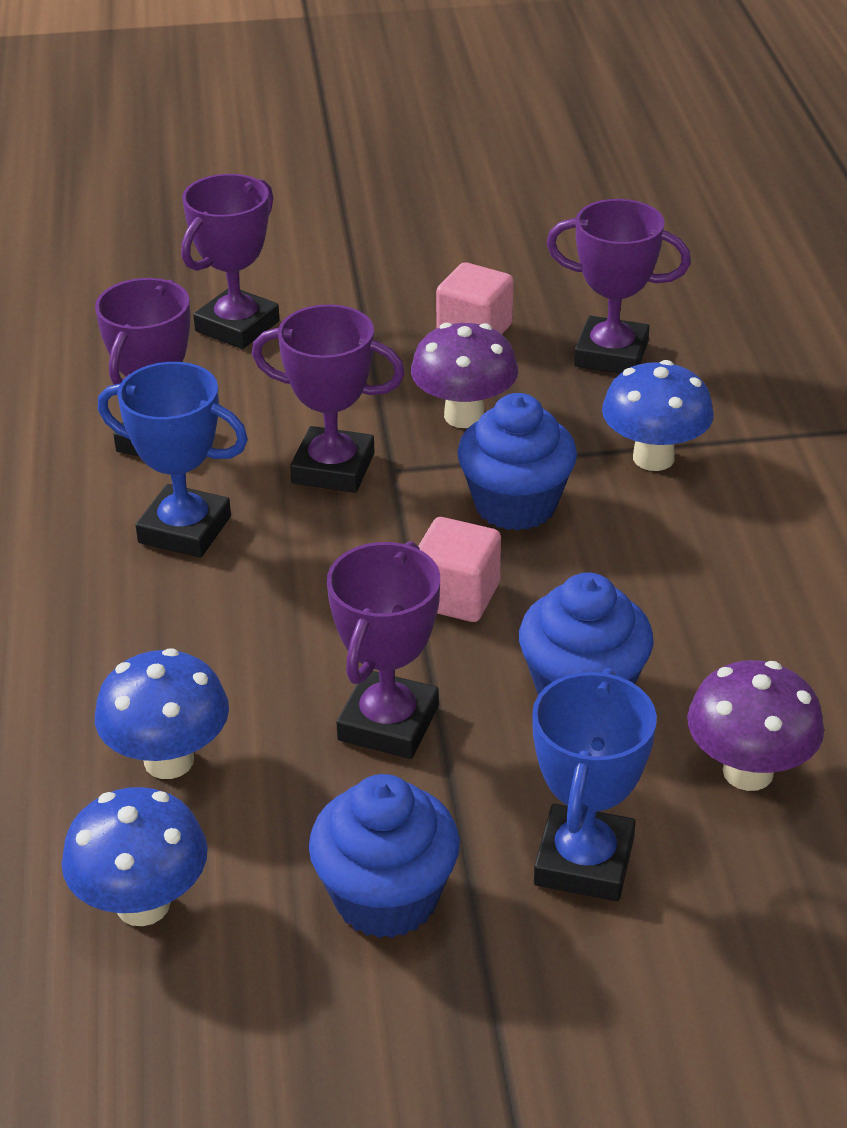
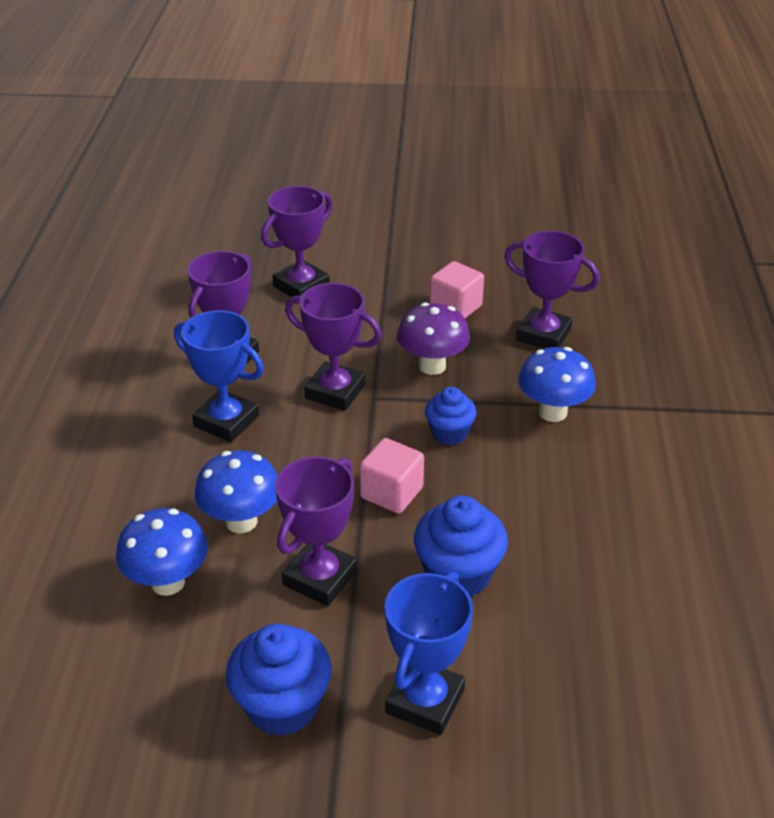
camera: 10 degrees right, 0 degrees up
(143, 904) = (120, 683): blue mushroom -> blue mushroom (241, 521)
(515, 505) = (449, 433): blue cupcake -> blue cupcake, size x0.64
(748, 772) = (558, 652): purple mushroom -> none

